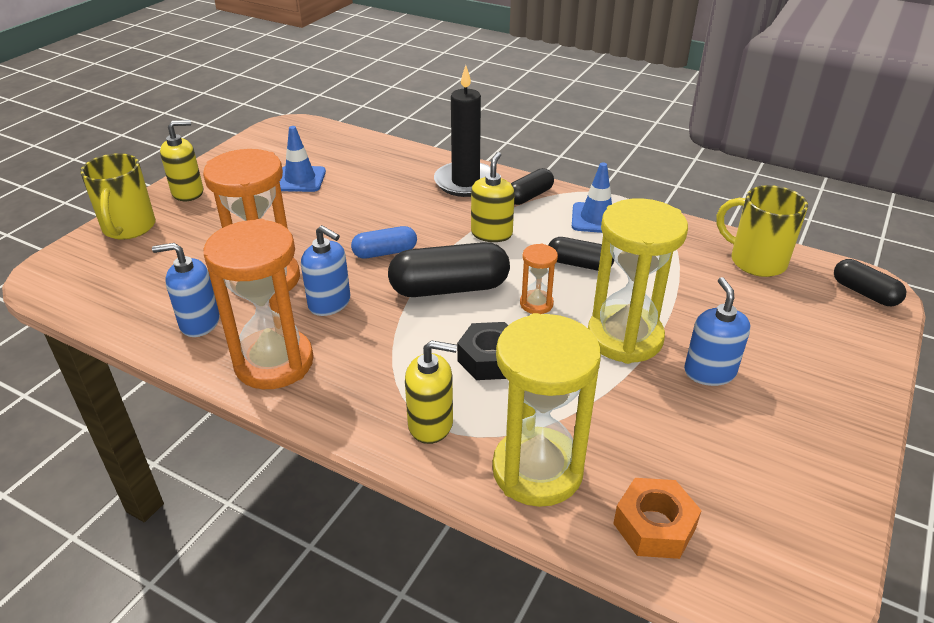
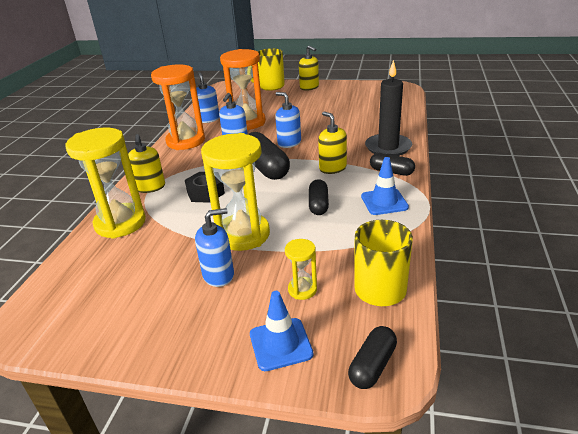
camera: 75 degrees right, 5 degrees down
(300, 179) = (345, 105): blue traffic cone -> blue traffic cone (280, 344)
(385, 252) = (289, 143): blue capsule -> blue soap dispenser
(491, 233) = (332, 168): yellow soap dispenser -> yellow soap dispenser turned 120 degrees counterclockwise
(536, 304) = (264, 197): orange hourglass -> none
(654, 526) = (80, 267): orange nut -> none
(750, 311) = (302, 290): none -> yellow hourglass

